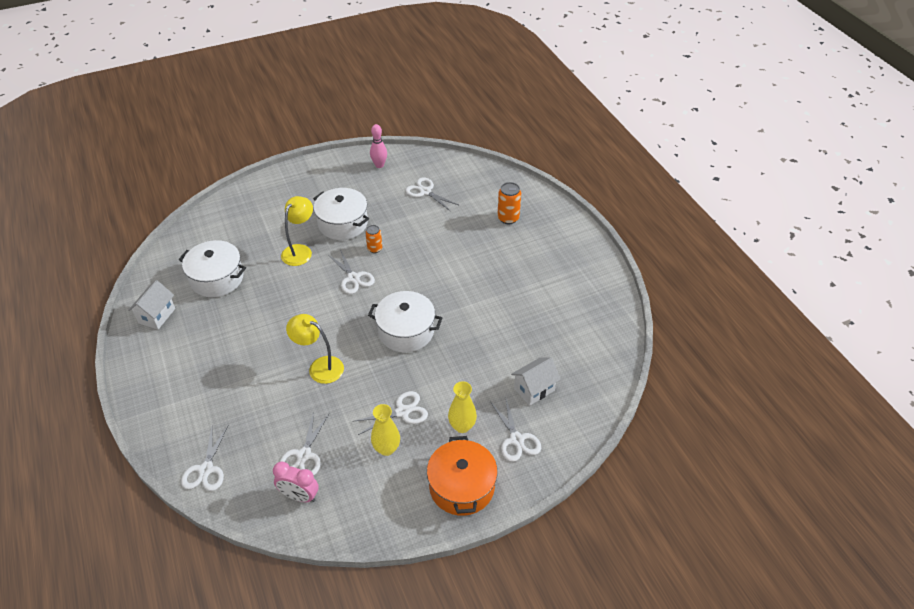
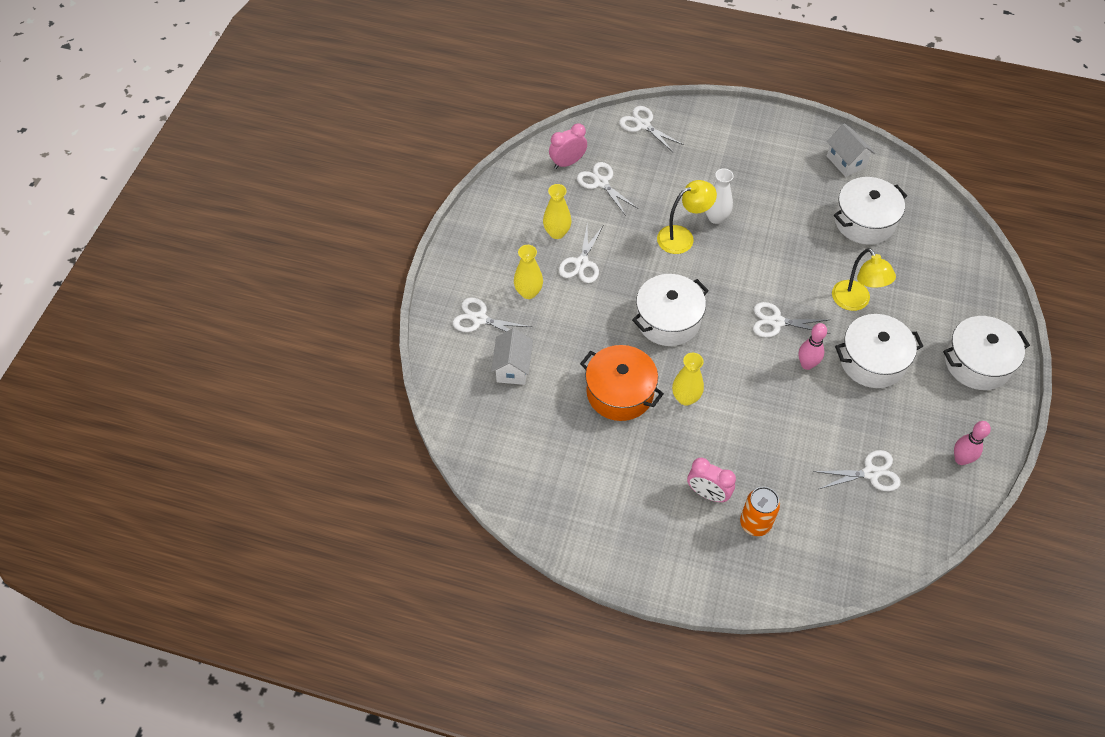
camera: 130 degrees right, 10 degrees up
(281, 358) = (716, 217): none -> white vase
(301, 184) = (977, 363): none -> white pot
(374, 249) = (807, 364): orange can -> pink bowling pin
(459, 288) = (685, 398): none -> yellow vase
(462, 486) = (477, 256): orange pot -> orange pot (620, 392)
(512, 245) = (707, 493): none -> pink clock

